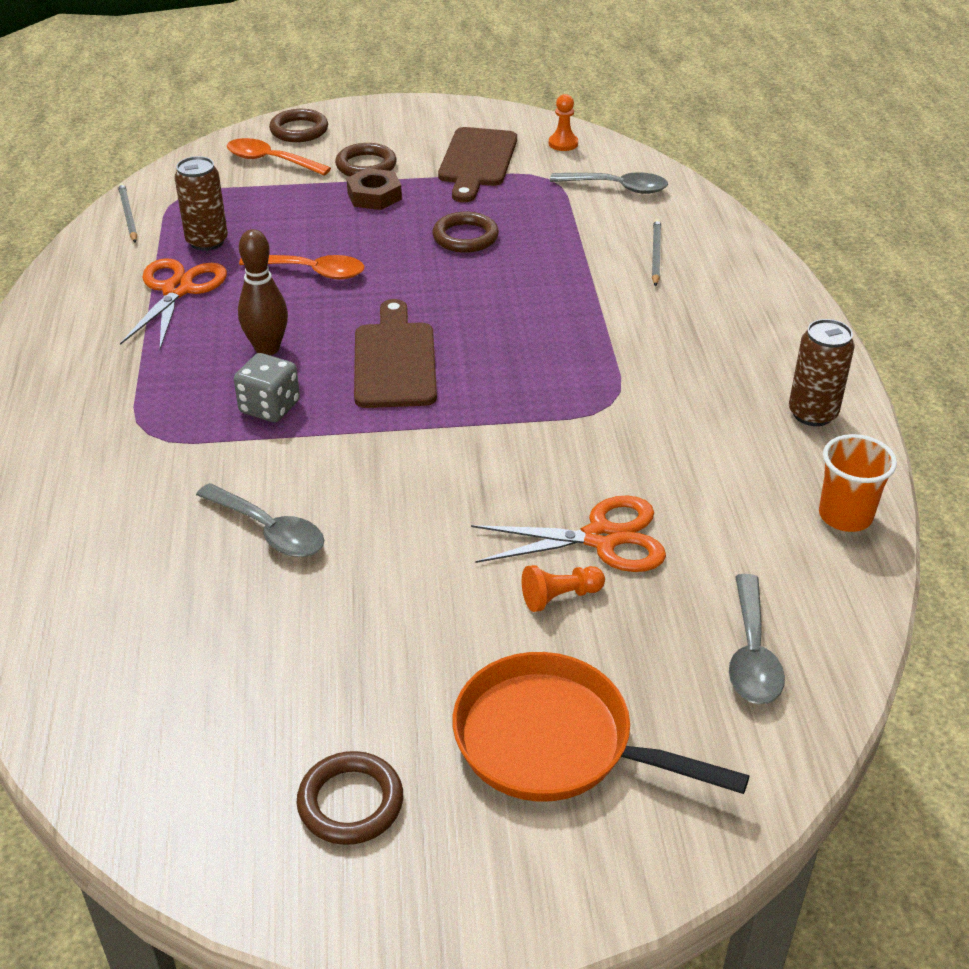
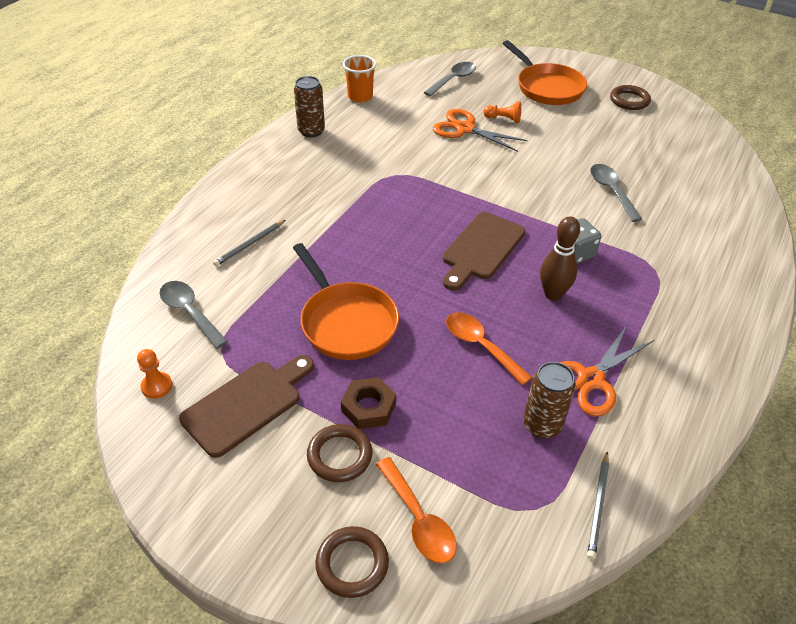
camera: 145 degrees left, 5 degrees up
(465, 237) = (346, 322): brown ring -> orange pan

